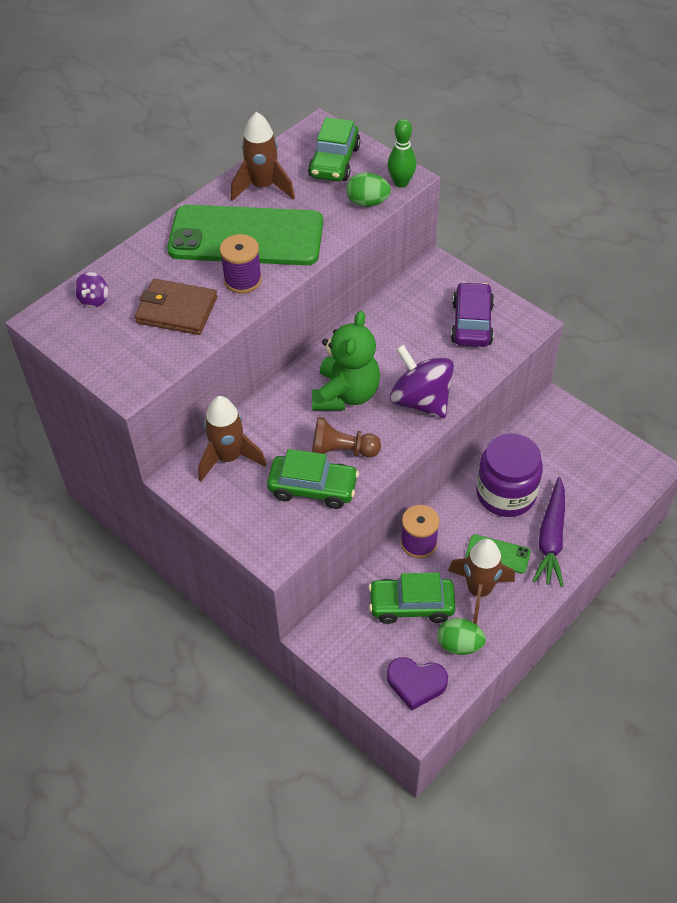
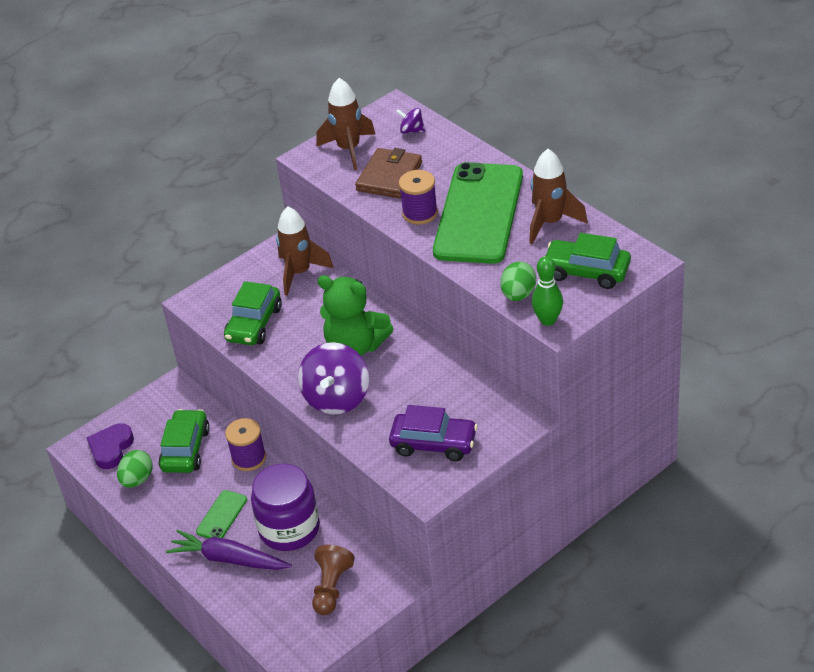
camera: 100 degrees right, 10 degrees down
(342, 451) = (290, 342): brown pawn -> brown pawn (331, 588)
(420, 400) = (337, 398): purple spinning top -> purple spinning top turned 135 degrees clockwise
(479, 591) = (186, 498): brown rocket -> brown rocket (349, 149)

